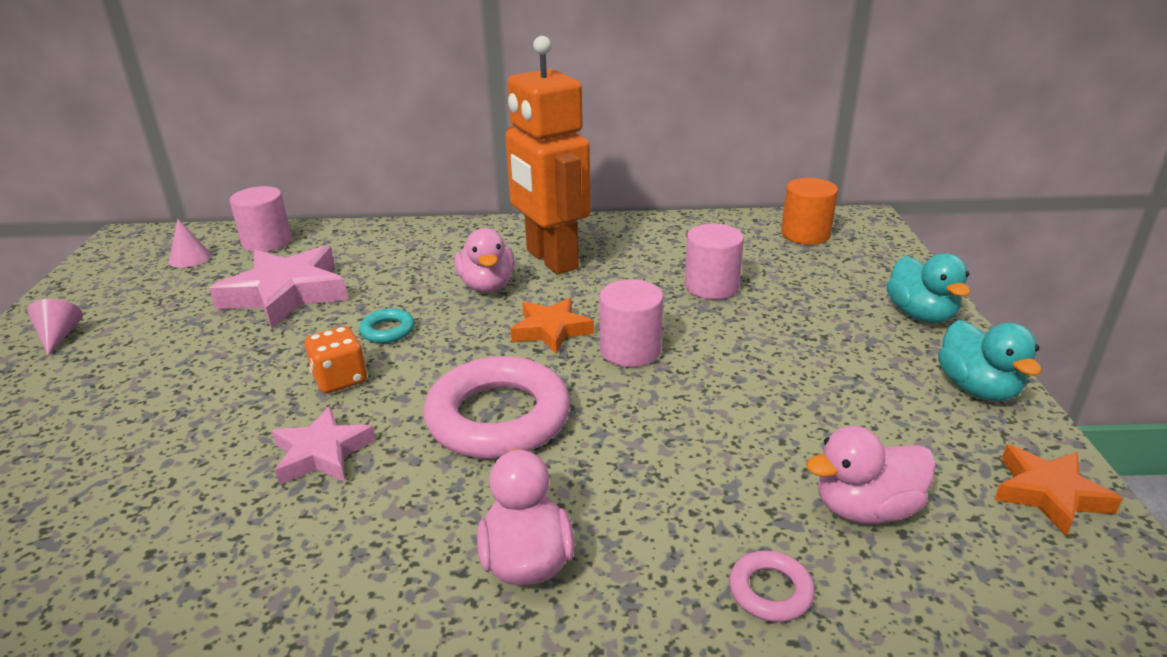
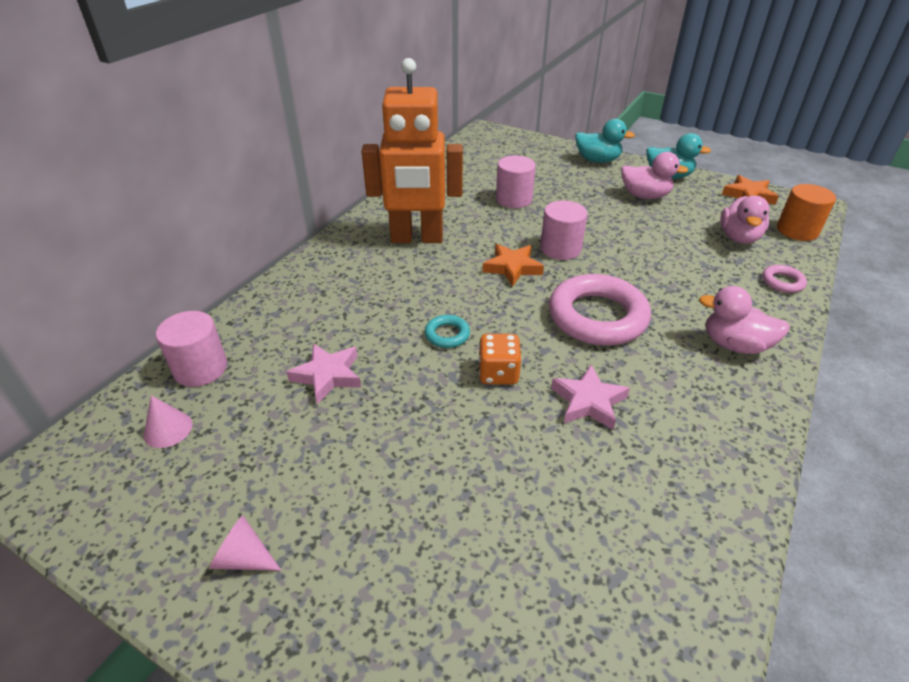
camera: 60 degrees left, 10 degrees up
(286, 294) = (328, 376): pink star -> pink star, size x0.59
(487, 286) = (426, 274): pink duck -> pink duck (645, 196)
(805, 234) = (484, 151): orange cylinder -> orange cylinder (797, 230)

